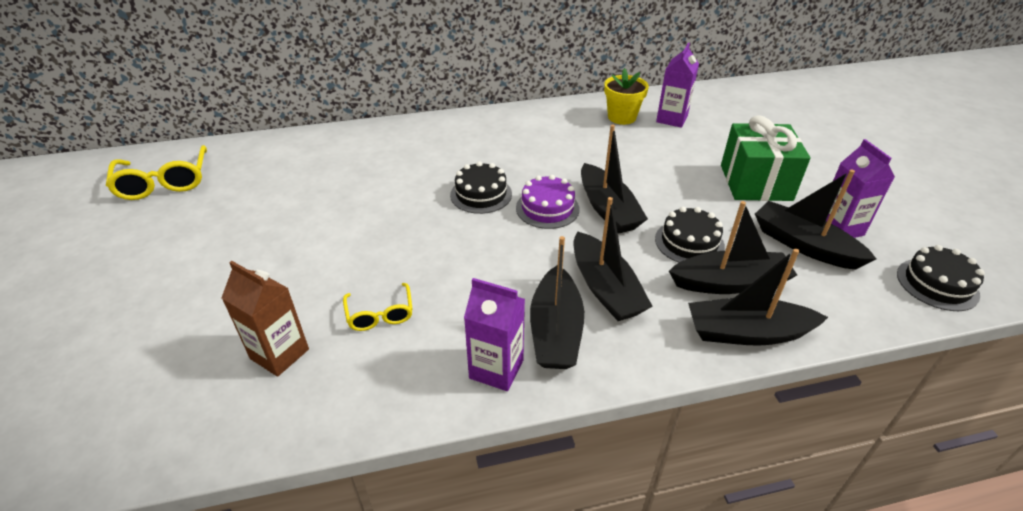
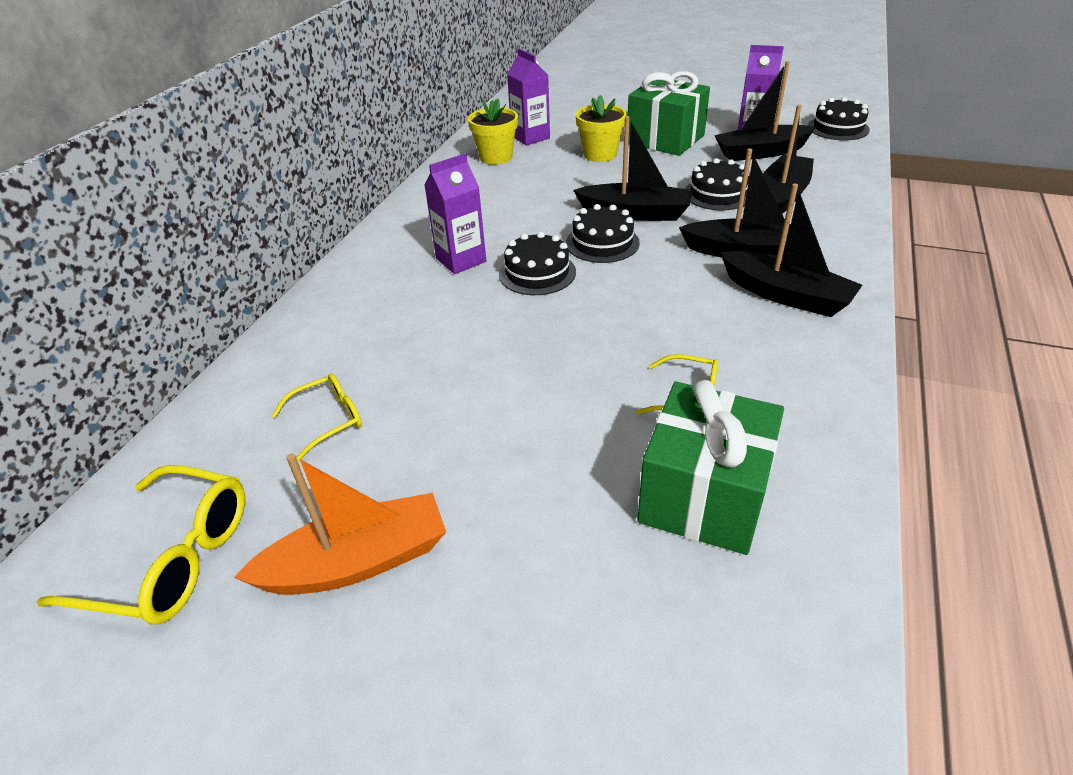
camera: 55 degrees left, 0 degrees up
(178, 237) = (357, 562): none -> orange boat
(279, 354) = (704, 496): brown carton -> green gift
(280, 180) = (328, 420): none -> yellow glasses
(496, 369) = (818, 344): purple carton -> purple carton (461, 260)
(547, 208) = (602, 243): purple cake -> black cake
(684, 160) = (600, 154): none -> yellow flower pot
(747, 333) = (844, 211): black boat -> none

